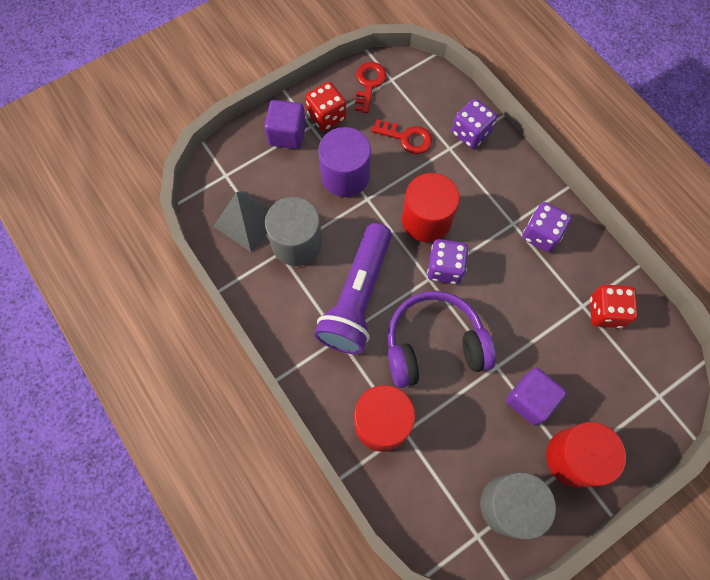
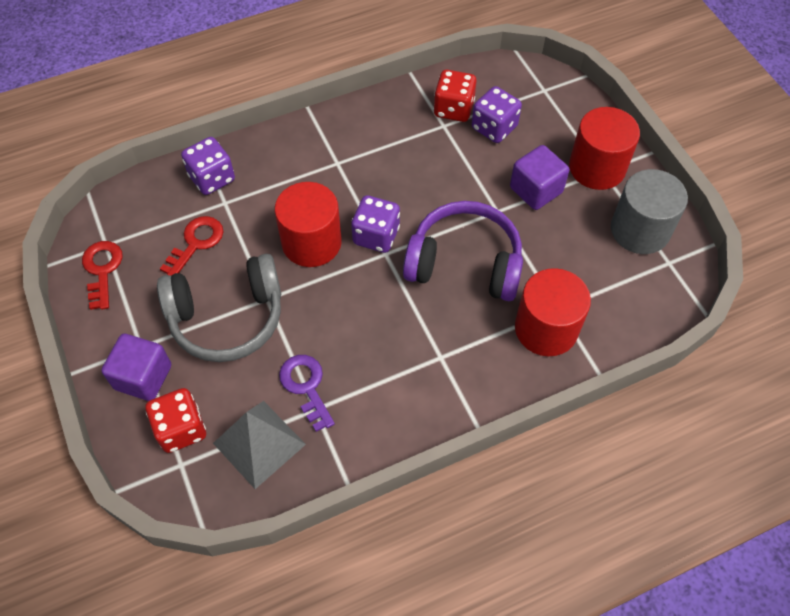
camera: 80 degrees left, 10 degrees down
(297, 243) = (306, 387): grey cylinder -> purple key
(326, 116) = (133, 326): red dice -> red dice (181, 429)
(345, 176) = (227, 318): purple cylinder -> grey headphones
(357, 297) = (393, 329): purple flashlight -> none
(369, 84) = (102, 270): red key -> red key turned 60 degrees clockwise
(434, 345) = (465, 263): purple headphones -> purple headphones turned 105 degrees clockwise
(541, 234) = (357, 141): purple dice -> purple dice (494, 127)

